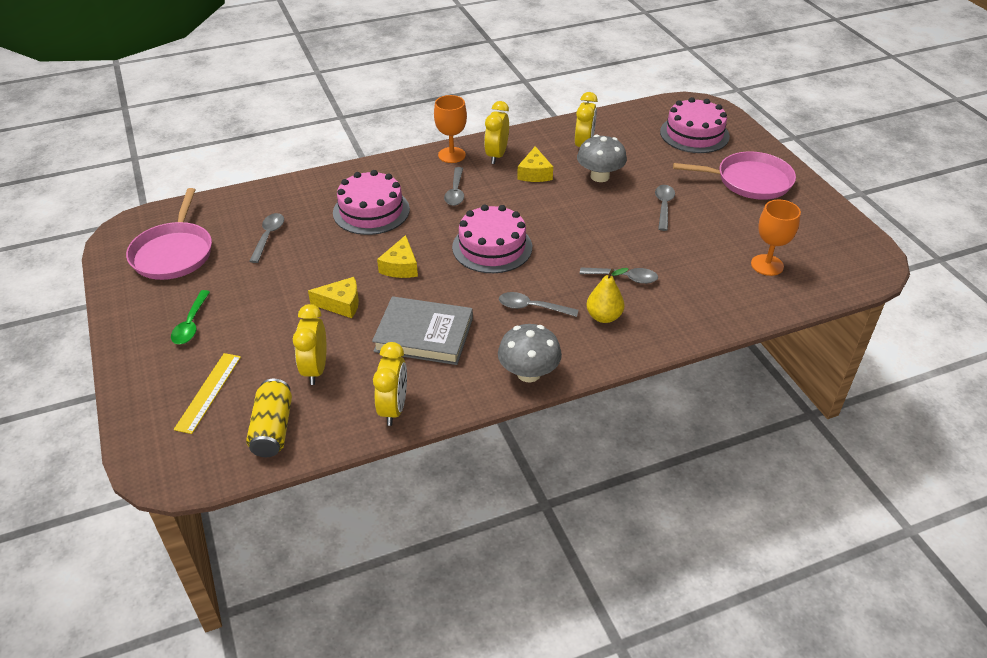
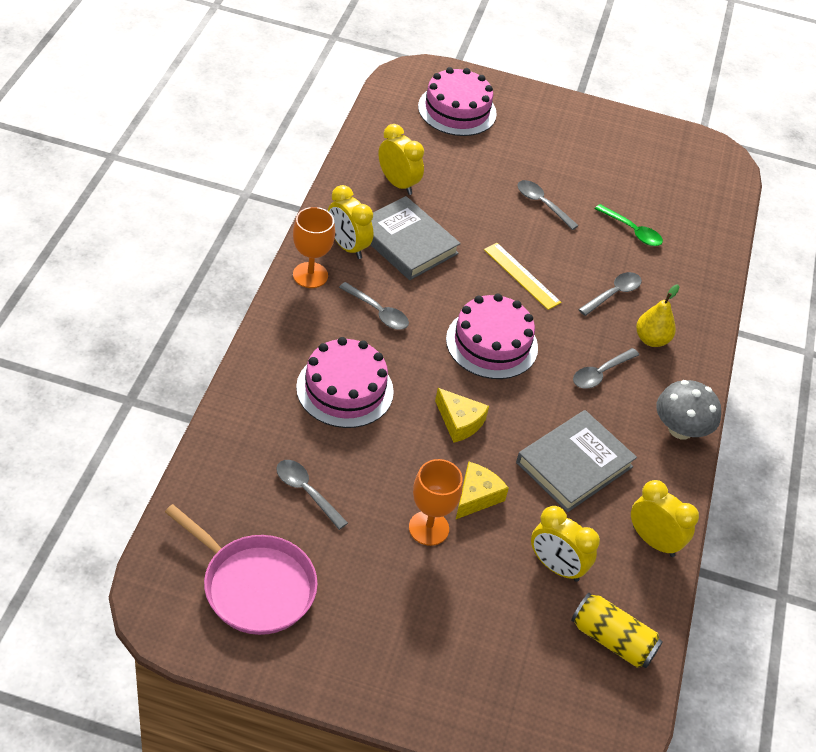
camera: 60 degrees left, 5 degrees up
(191, 324) = (400, 629): green spoon -> green spoon (632, 231)
(209, 392) = (521, 664): yellow ruler -> yellow ruler (522, 276)
(534, 173) = (406, 243): yellow cheese -> grey book
(600, 176) = (457, 208): grey mushroom -> none
(749, 181) = (558, 134): pink pan -> none
(767, 265) = (673, 208): orange goblet -> orange goblet (428, 528)

